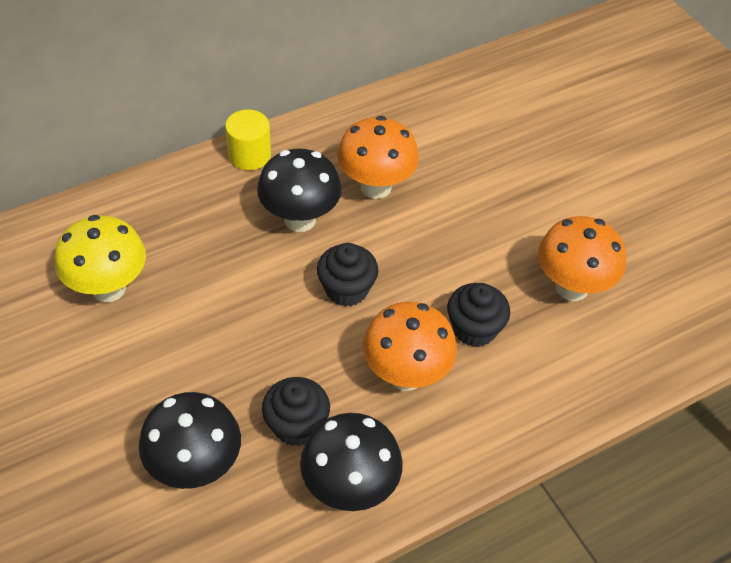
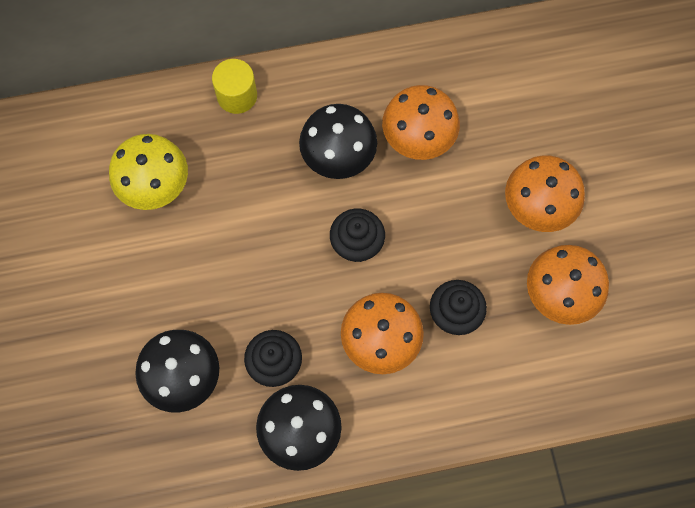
camera: 20 degrees right, 20 degrees up
(249, 155) = (313, 76): yellow cylinder -> yellow cylinder (237, 95)
(517, 218) = (536, 209): none -> orange mushroom

